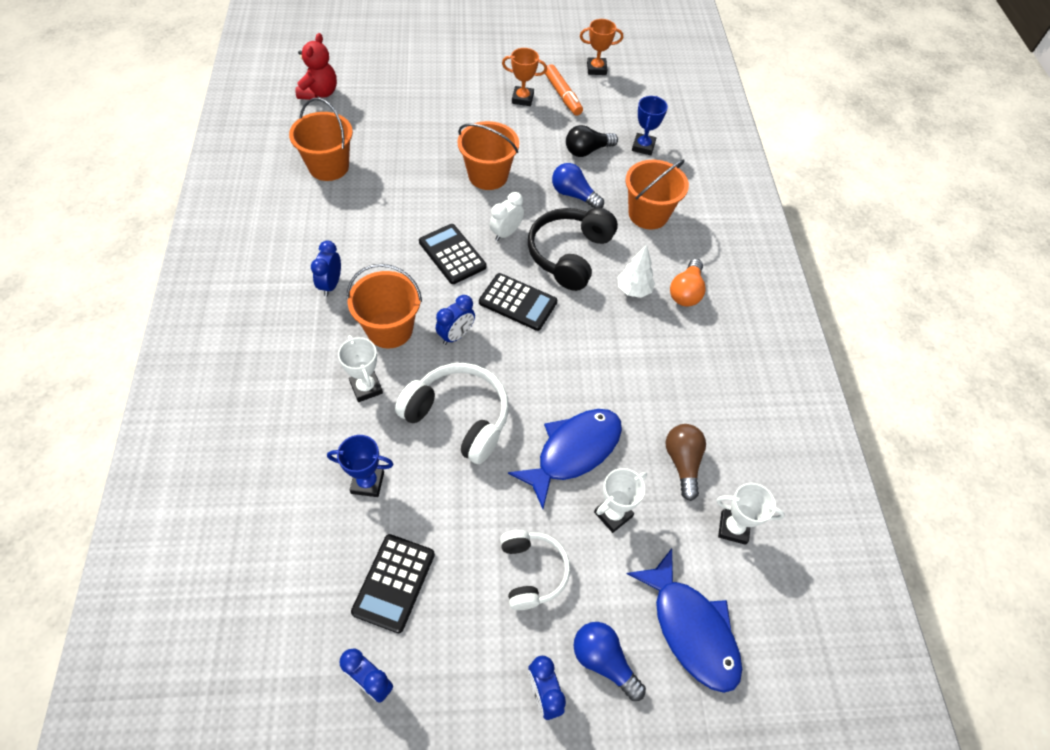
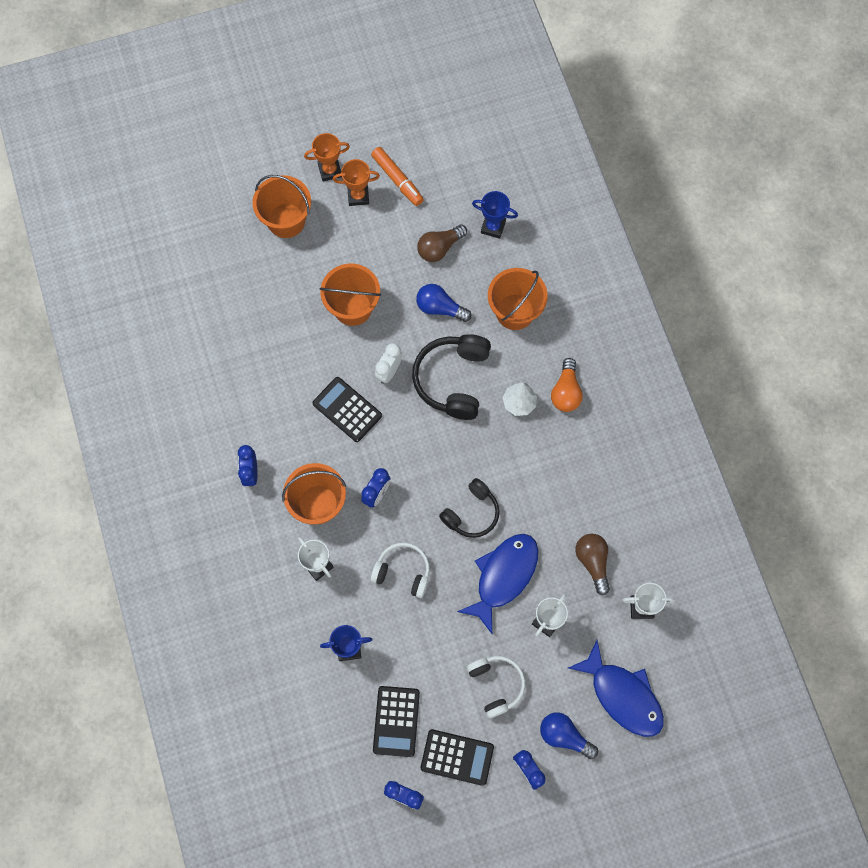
camera: 10 degrees left, 15 degrees up
(319, 93) = (152, 247): red teddy bear -> none
(329, 167) = (198, 340): orange bucket -> orange bucket (286, 220)
(459, 417) = (403, 571): white headphones -> white headphones, size x0.65
(518, 302) = (420, 445): black calculator -> black calculator (457, 757)
(554, 378) = (471, 513): none -> black headphones
(587, 150) = (439, 248): black light bulb -> brown light bulb
(596, 69) = (423, 131): orange trophy -> orange trophy (330, 170)
(643, 146) = (493, 227): blue trophy -> blue trophy turned 75 degrees counterclockwise

